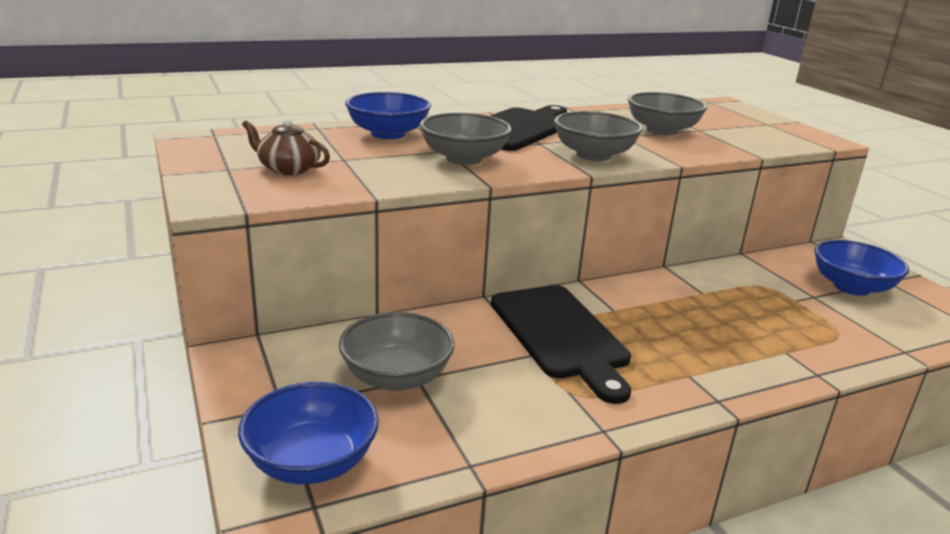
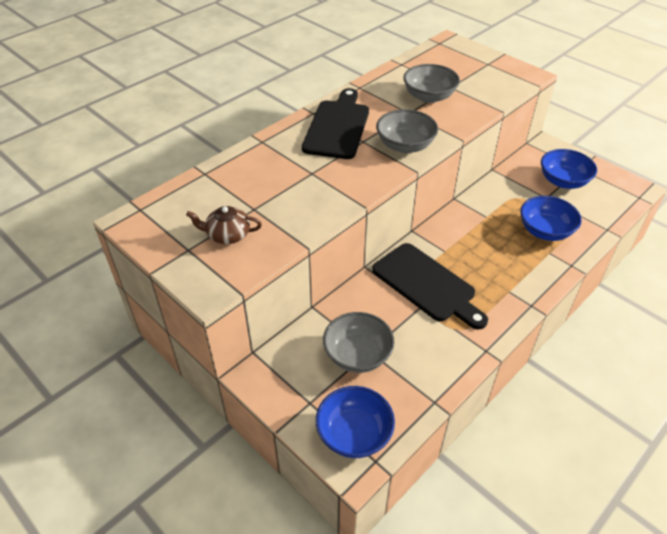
camera: 20 degrees left, 20 degrees up
(388, 134) = (258, 165): blue bowl -> blue bowl (545, 231)
(464, 159) = (329, 180): grey bowl -> none

